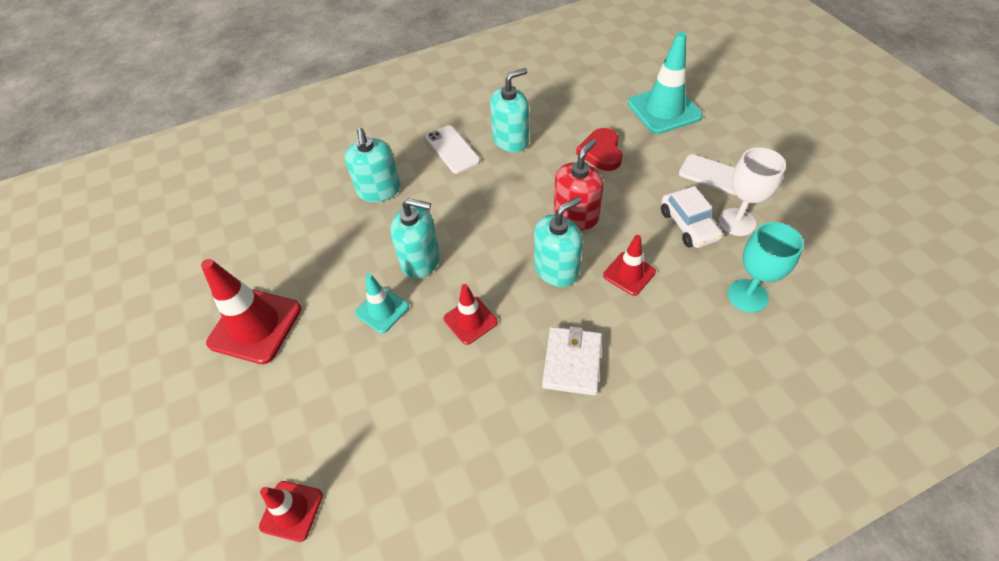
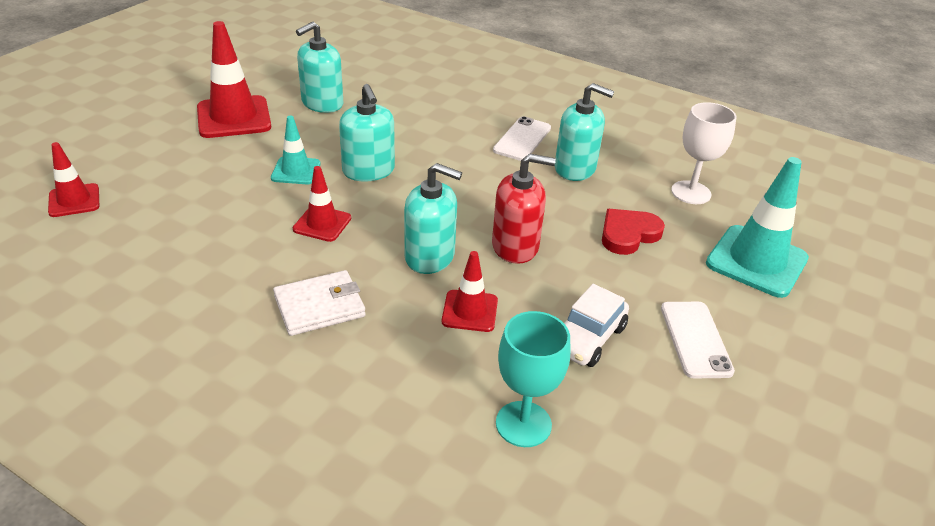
camera: 50 degrees right, 15 degrees down
(379, 190) = (429, 119): turquoise soap dispenser -> turquoise soap dispenser (322, 103)
(737, 222) = (636, 380): white goblet -> white goblet (691, 192)

